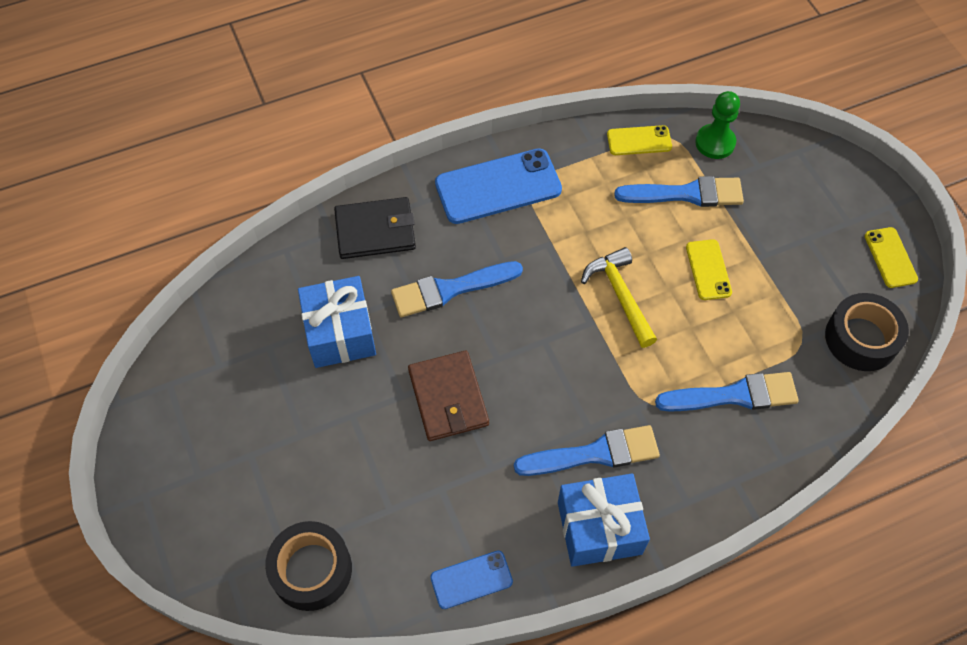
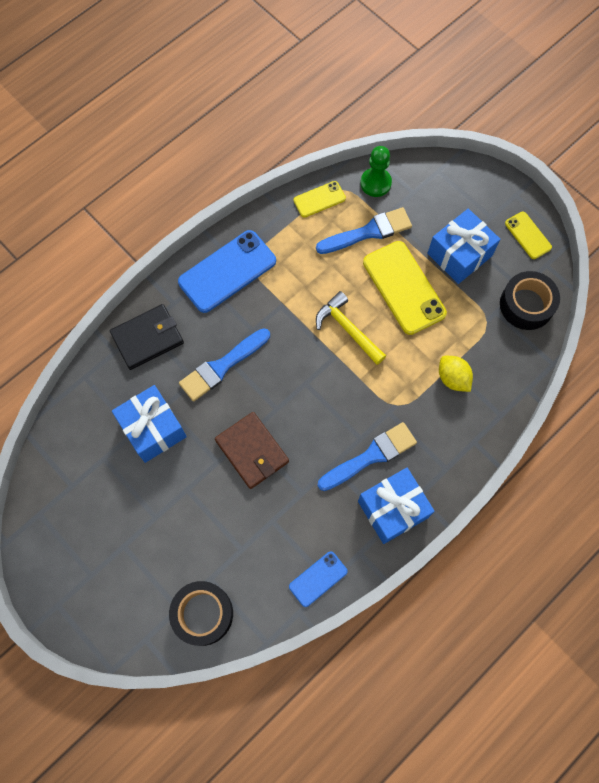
camera: 20 degrees left, 10 degrees up
(708, 270) = (404, 287): yellow phone -> yellow phone, size x1.87
(734, 395) = (452, 378): blue brush -> yellow lemon
(793, 253) = (459, 255): none -> blue gift

